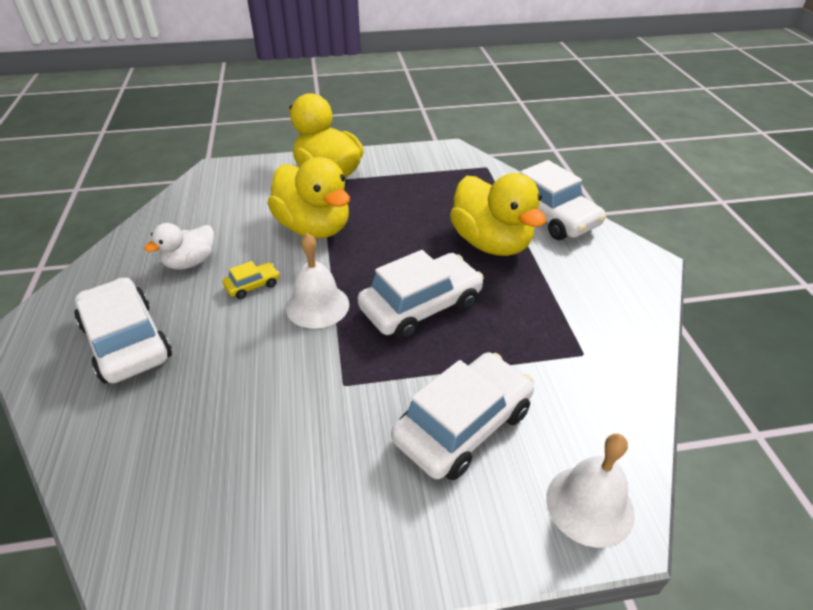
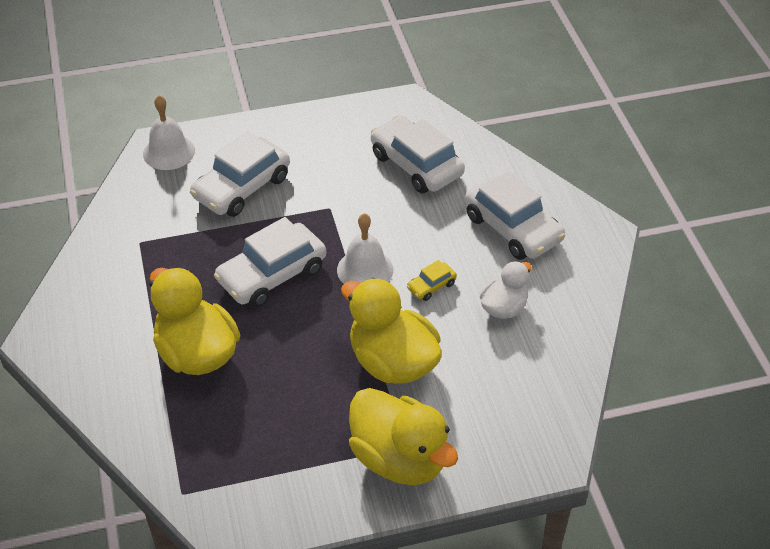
camera: 175 degrees right, 5 degrees up
(550, 216) = (121, 400): white car -> white car (416, 165)

